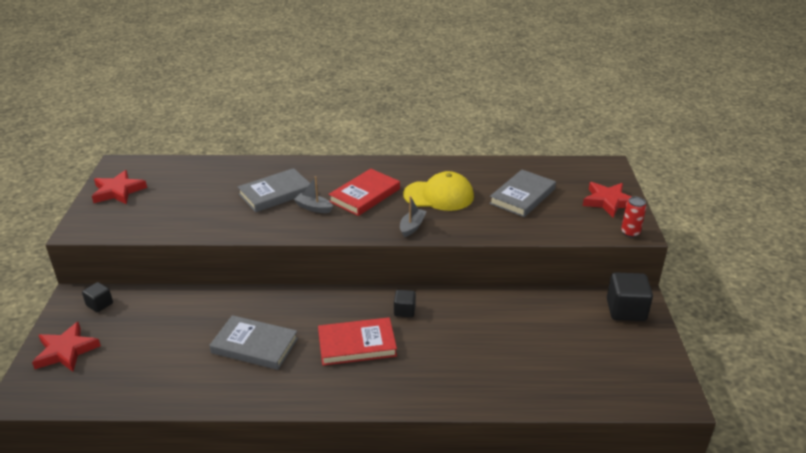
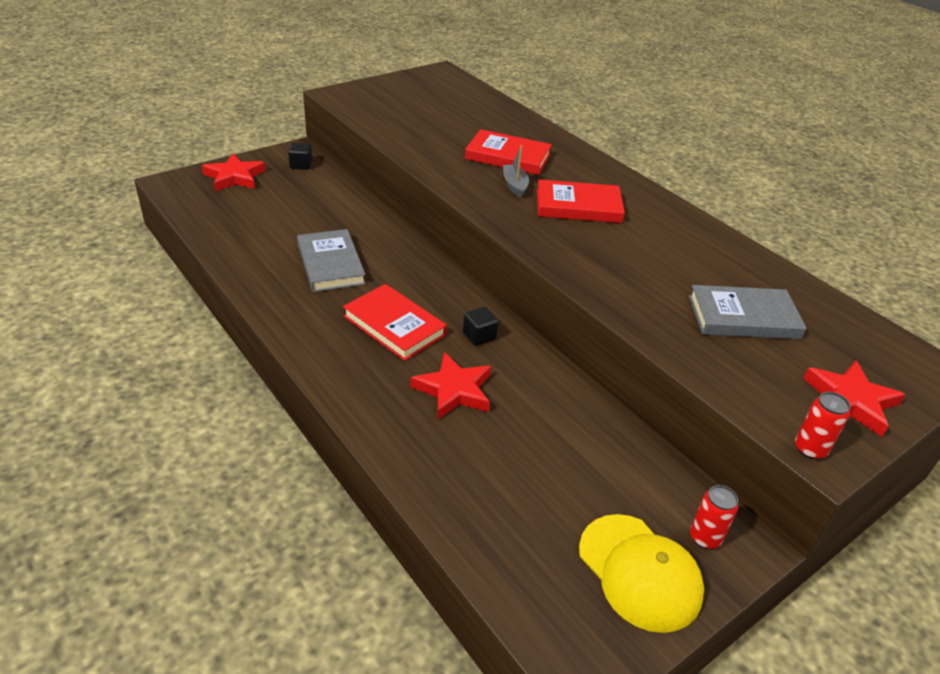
camera: 50 degrees right, 5 degrees up
(118, 191) = (406, 87): red star -> red star (454, 390)
(275, 193) = (508, 157): grey book -> red book
(412, 227) = (567, 257): grey boat -> none
(439, 195) = (649, 253): yellow cap -> yellow cap (639, 572)
(626, 310) = (705, 538): black cube -> red can

